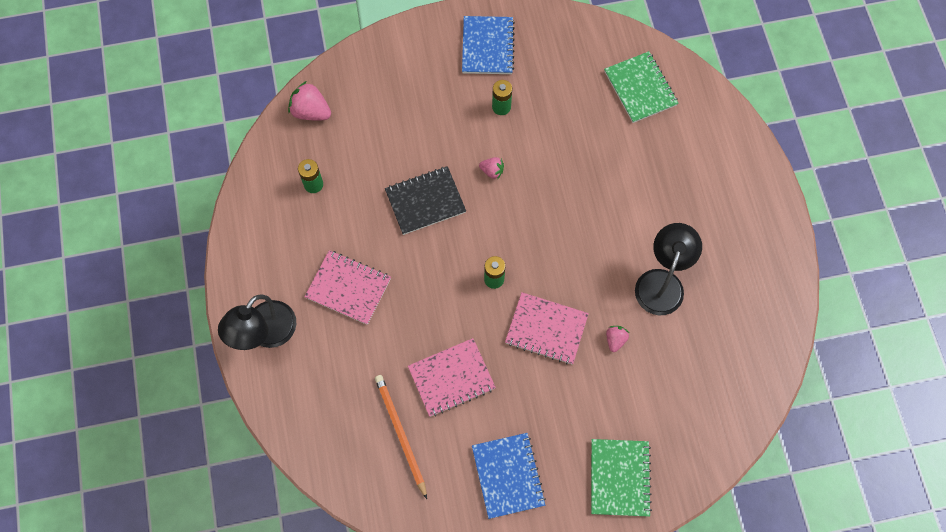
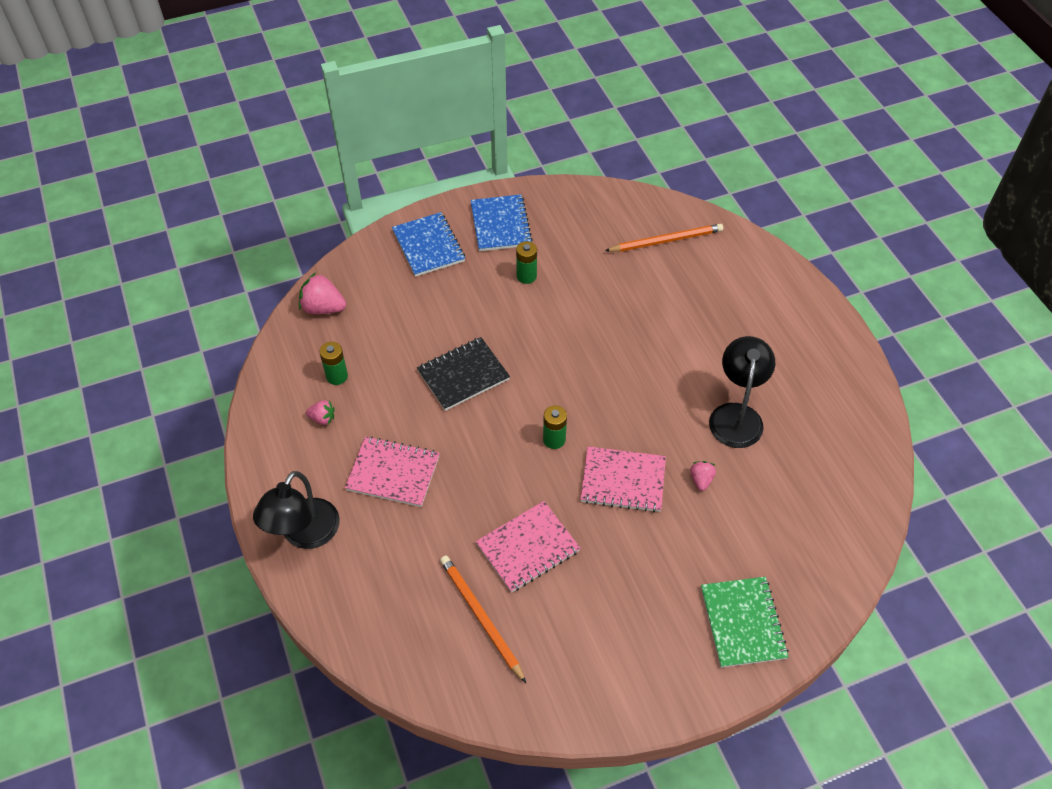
camera: 10 degrees left, 15 degrees down
(492, 171) = (529, 336): pink strawberry -> pink strawberry (322, 418)
(508, 476) = (615, 642): blue notebook -> blue notebook (428, 246)
(640, 88) = (666, 240): green notebook -> orange pencil

